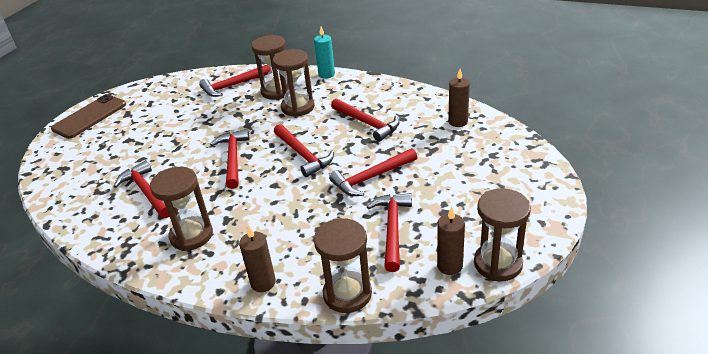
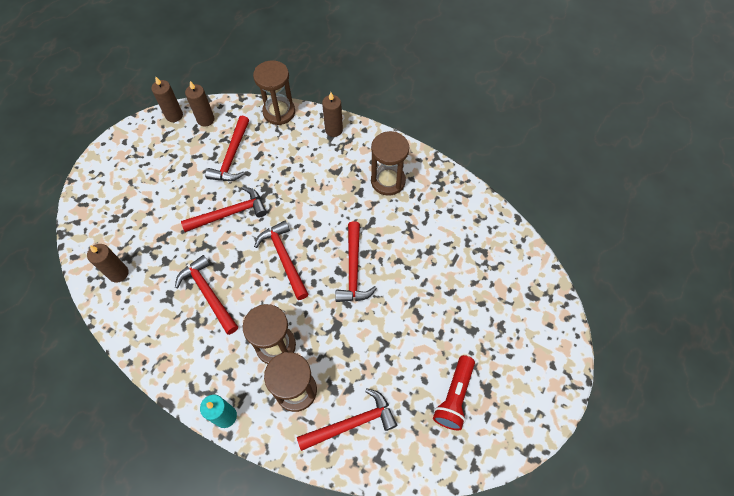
camera: 175 degrees left, 25 degrees up
(89, 116) = (535, 395): brown phone -> none
(146, 191) = (435, 240): red hammer -> none
(154, 107) = (454, 397): none -> red flashlight
(498, 264) = (174, 115): brown hourglass -> brown candle

